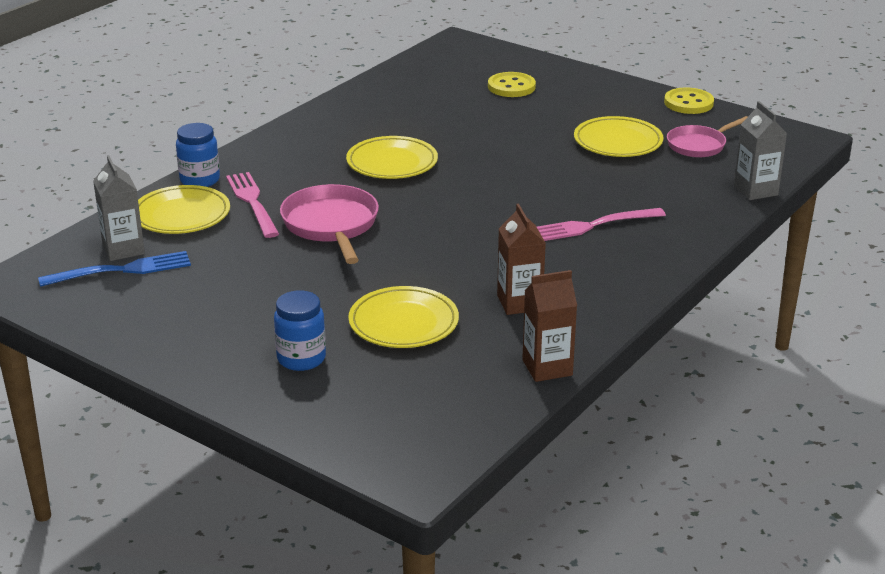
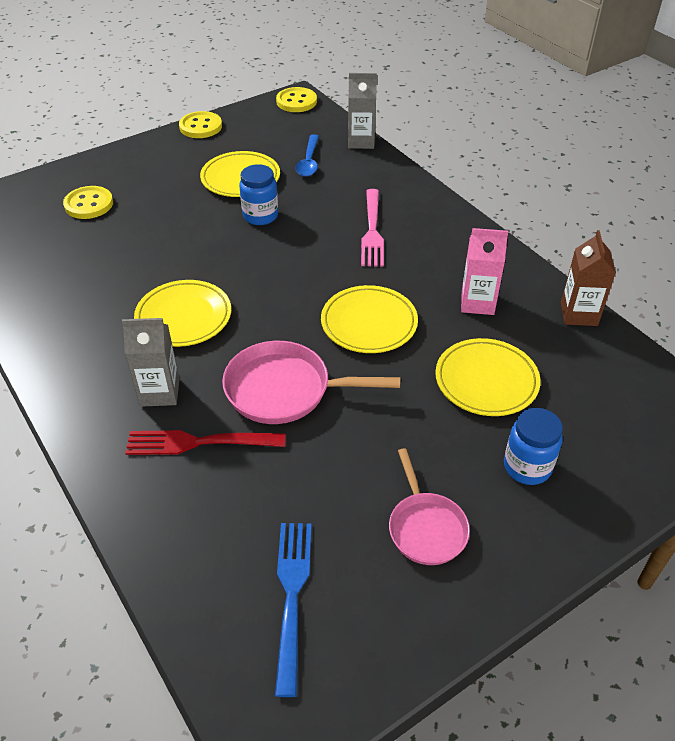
camera: 70 degrees left, 15 degrees up
(123, 249) = (242, 587): grey carton -> grey carton (160, 392)
(181, 215) = (190, 513): yellow plate -> yellow plate (369, 323)
(200, 180) = (116, 480): blue jar -> blue jar (260, 216)
(252, 202) = (199, 442): pink fork -> red fork
(519, 303) = (477, 303): brown carton -> pink carton
(683, 170) = (309, 162): none -> blue spoon
(699, 145) = (274, 143): pink pan -> pink pan (426, 528)
(797, 140) = (296, 101): none -> yellow button

